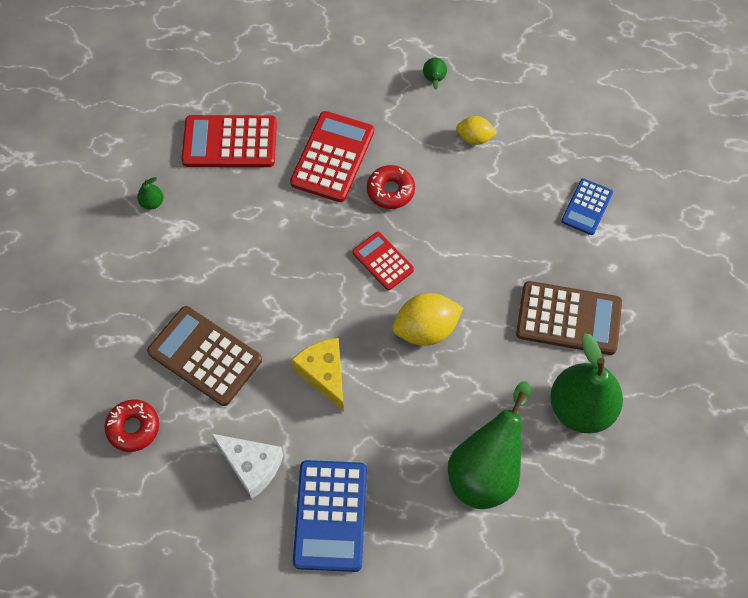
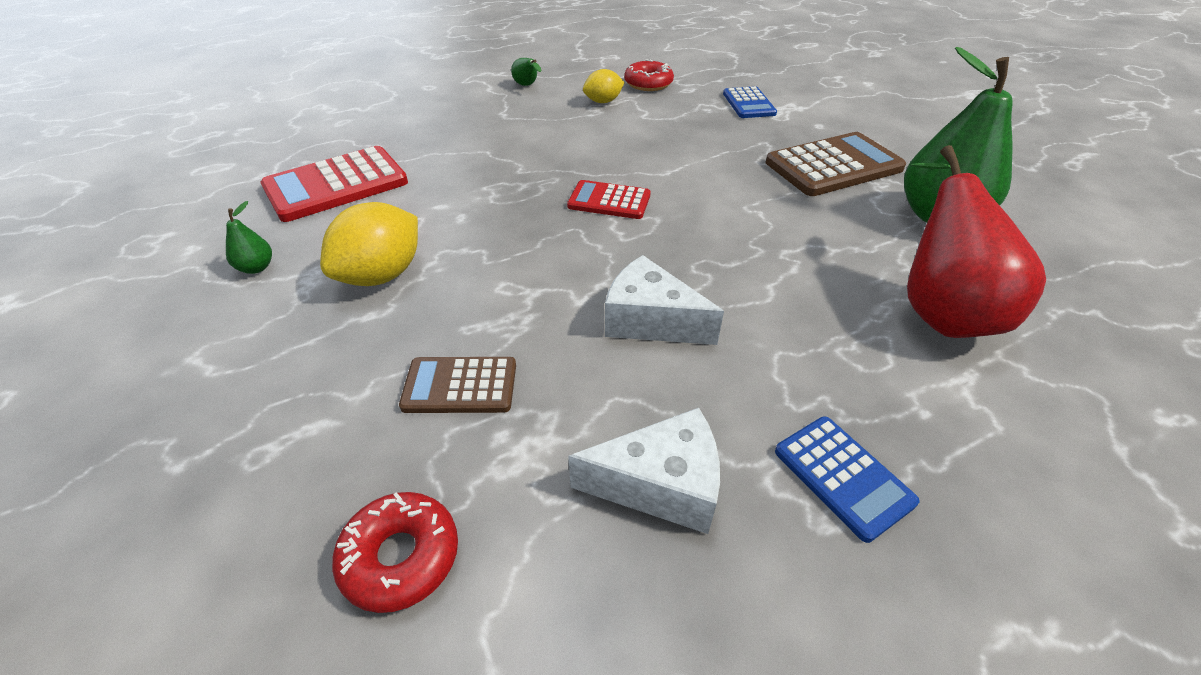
camera: 35 degrees left, 20 degrees down
(205, 356) = (460, 385): brown calculator -> brown calculator, size x0.59
(324, 374) = (650, 321): yellow cheese -> white cheese
(330, 515) = (842, 476): blue calculator -> blue calculator, size x0.59
(333, 157) = (473, 155): red calculator -> none
(390, 191) = (560, 154): red donut -> red donut (648, 83)
(426, 329) = (717, 229): yellow lemon -> yellow lemon (382, 275)
(486, 470) = (939, 310): green pear -> red pear

